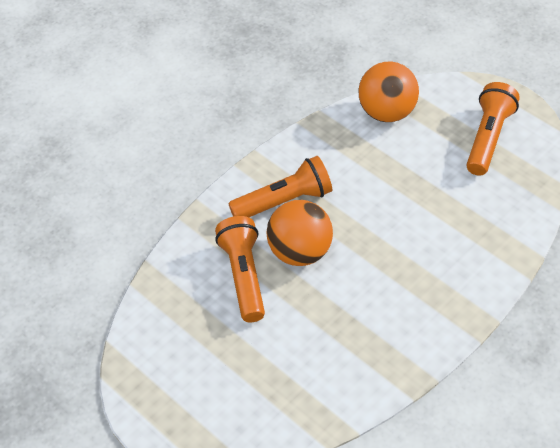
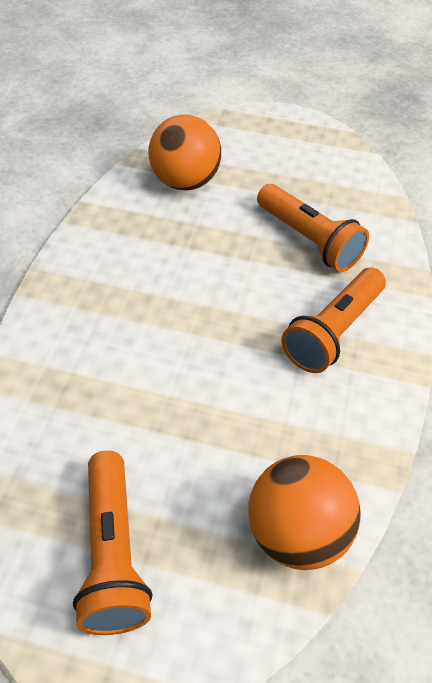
camera: 145 degrees right, 0 degrees up
(300, 252) = (270, 283): orange ball -> orange ball (185, 182)

